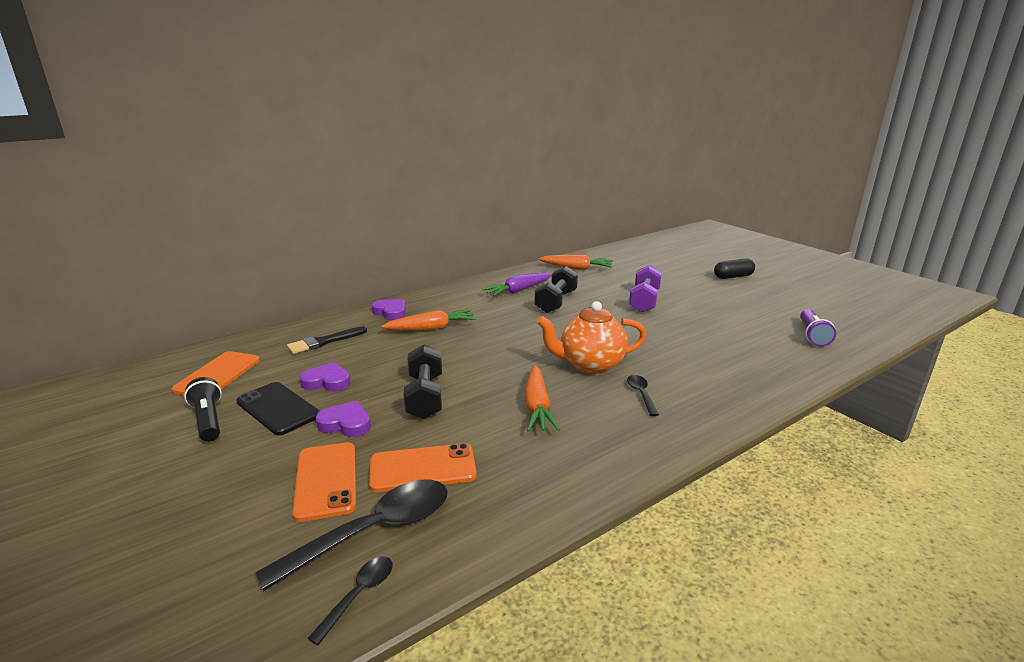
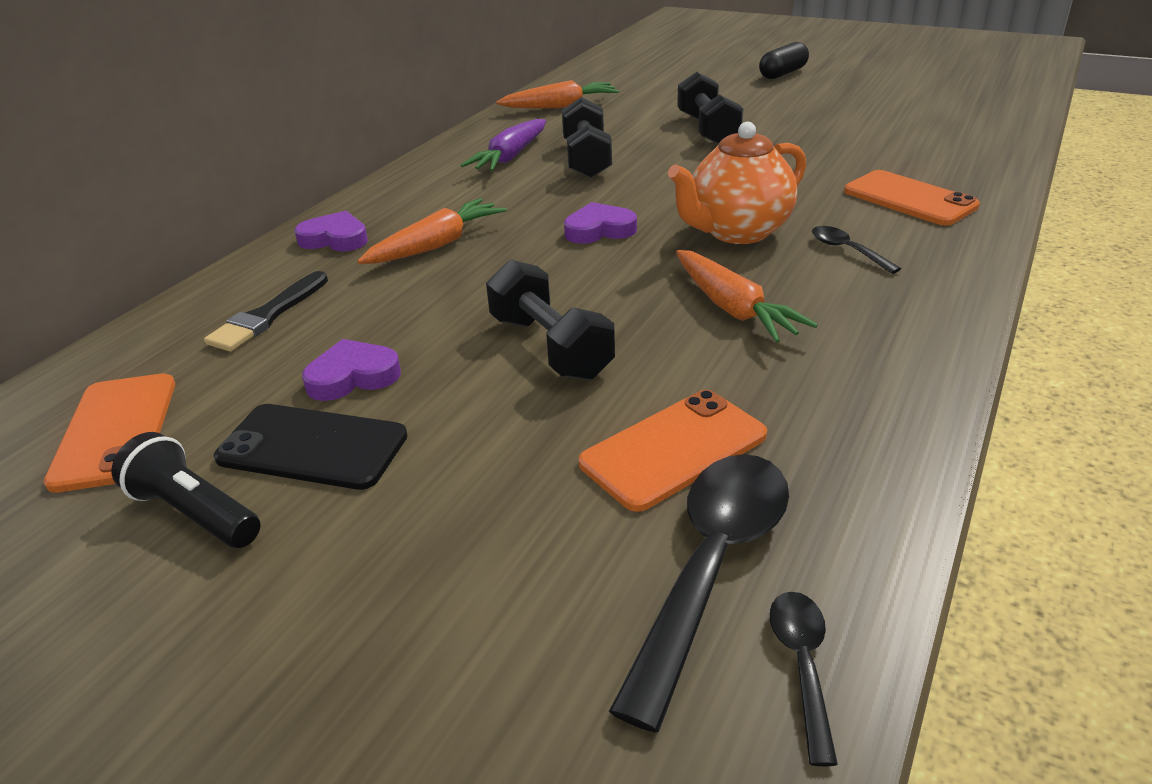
camera: 25 degrees left, 10 degrees up
(326, 480) = (542, 525): orange phone -> orange phone (909, 199)
(346, 424) = (468, 429): purple heart -> purple heart (599, 230)
(644, 301) = (707, 130): purple dumbbell -> black dumbbell
(812, 335) = (955, 124): purple flashlight -> none

